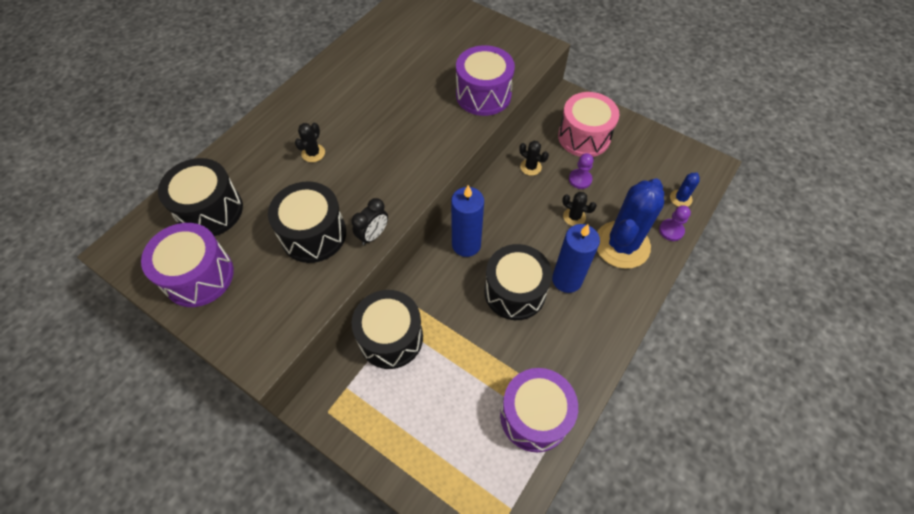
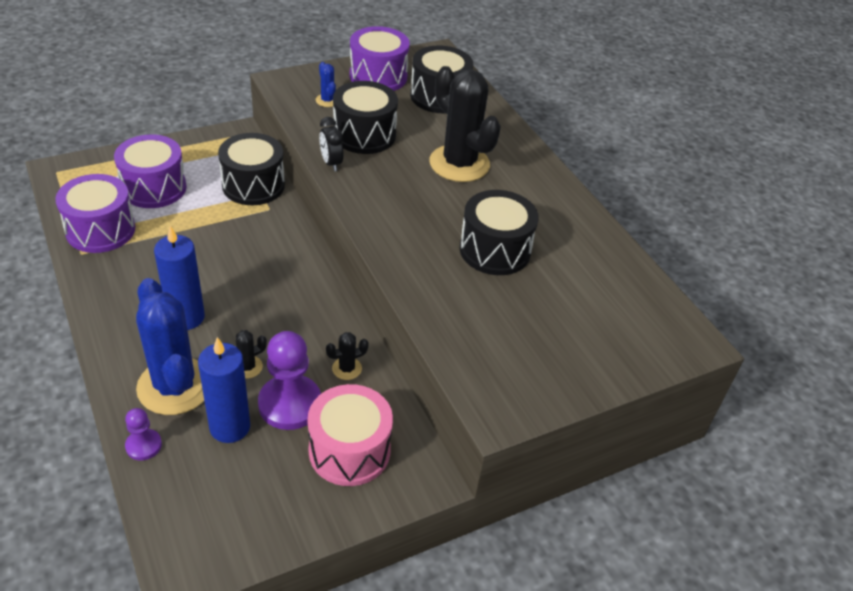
camera: 115 degrees right, 15 degrees down
(313, 153) = (459, 164): black cactus -> black cactus, size x2.39
(466, 244) = (296, 267): blue candle -> blue candle (230, 427)
(483, 95) = (447, 312): purple drum -> purple drum (154, 188)
(515, 292) = (214, 275): black drum -> black drum (495, 250)
(580, 179) = (290, 404): purple pawn -> purple pawn, size x1.91
(680, 198) = (170, 490): blue cactus -> blue cactus (327, 100)

